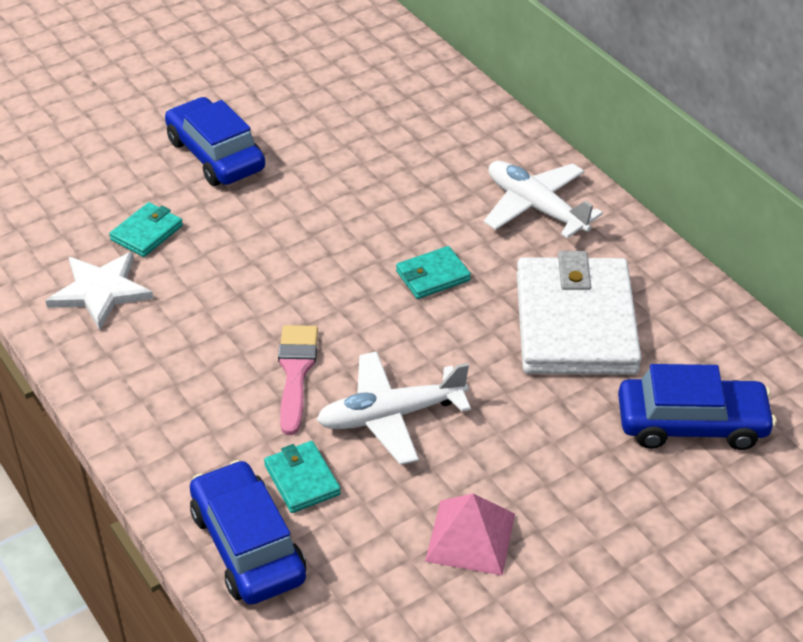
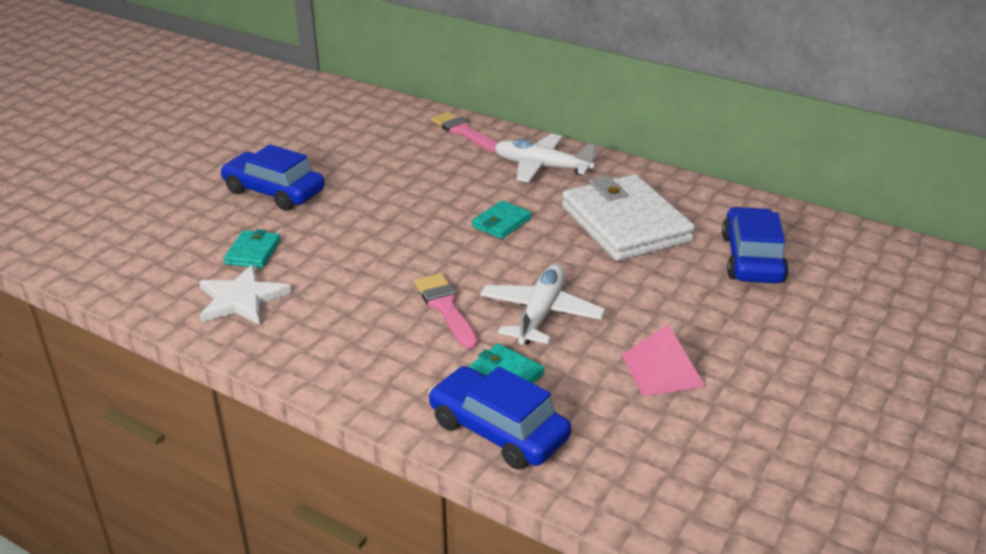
camera: 25 degrees left, 10 degrees down
(390, 416) = (540, 314): white plane -> white plane turned 150 degrees clockwise
(479, 126) = (463, 132): none -> pink brush
(691, 424) = (752, 259): blue car -> blue car turned 60 degrees counterclockwise

